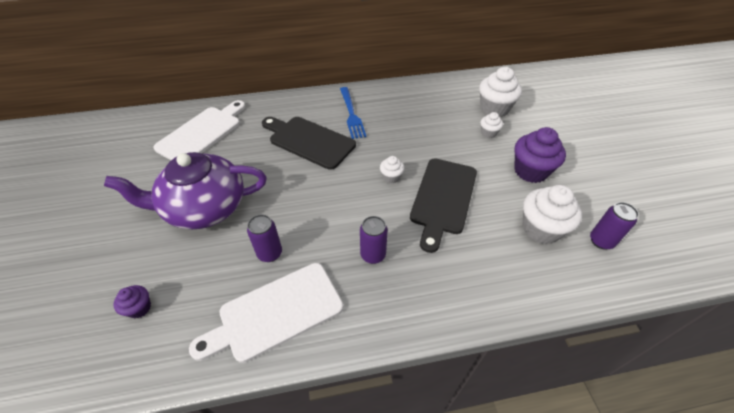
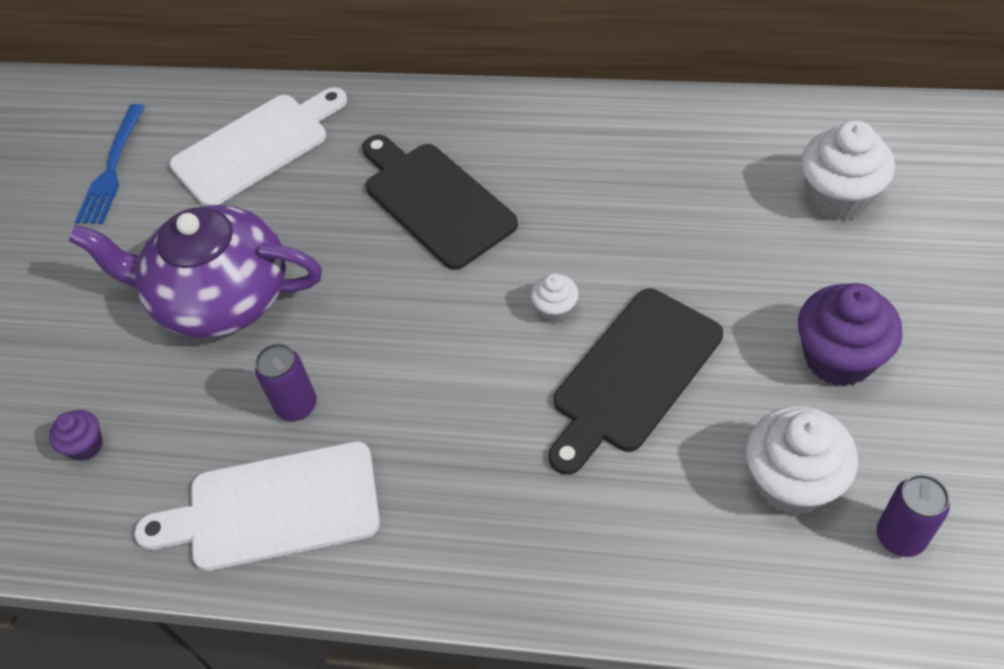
camera: 25 degrees right, 5 degrees up
(352, 114) = (536, 157): blue fork -> blue fork (112, 169)
(373, 255) = (461, 452): purple can -> none
(488, 133) = (795, 253): white cupcake -> none

